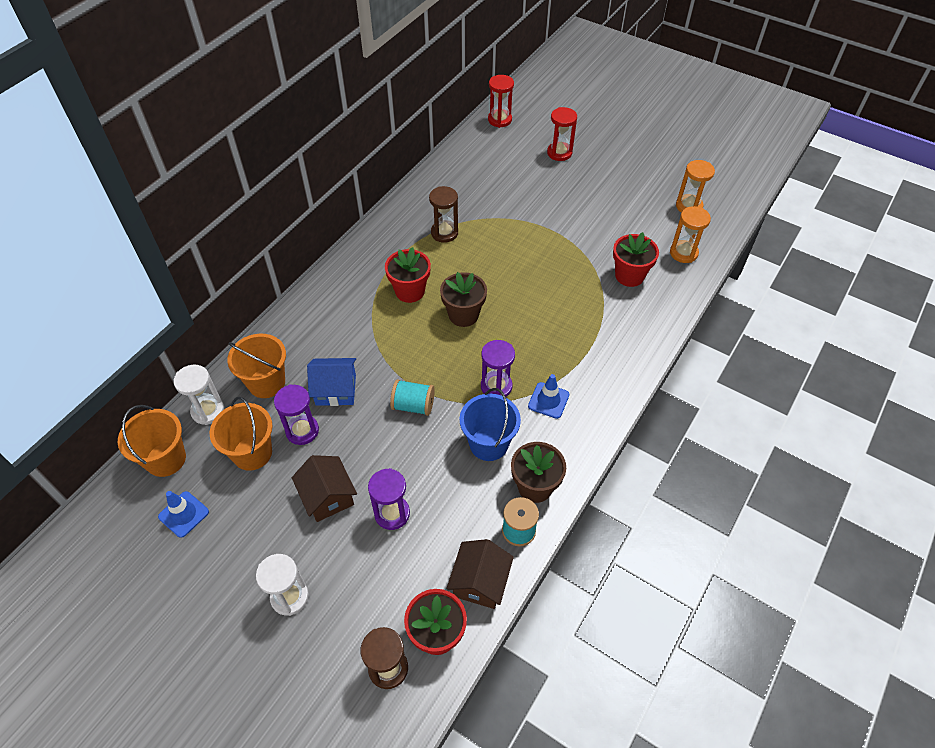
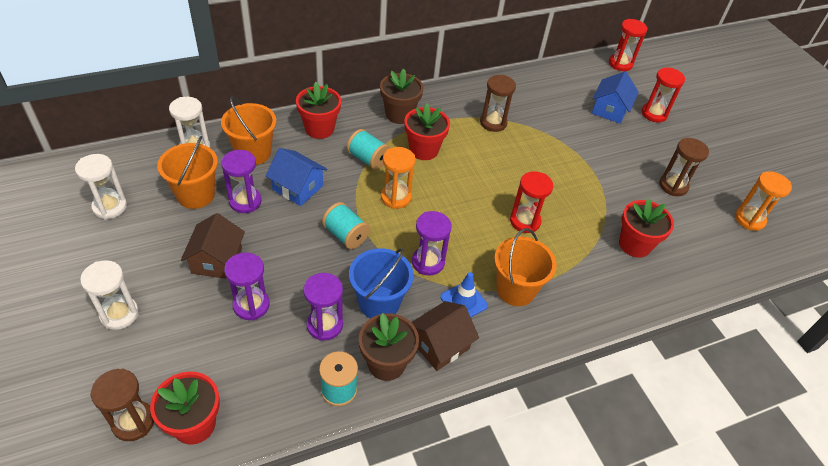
camera: 30 degrees right, 5 degrees down
(165, 459) = (136, 162): orange bucket -> orange bucket (515, 289)
(183, 514) = (110, 207): blue traffic cone -> white hourglass
(304, 325) = (319, 129): none -> red flower pot
(371, 327) = (368, 159): none -> turquoise spool
(463, 315) = (451, 192): brown flower pot -> brown flower pot (399, 114)
(463, 489) = (324, 325): none -> purple hourglass
(480, 582) = (267, 408): brown house -> brown house (440, 345)
(524, 168) = (610, 110): none -> blue house
(538, 305) = (525, 221): none -> red hourglass
(619, 209) = (673, 186): none -> brown hourglass
(683, 253) = (708, 256): orange hourglass -> orange hourglass (396, 197)

